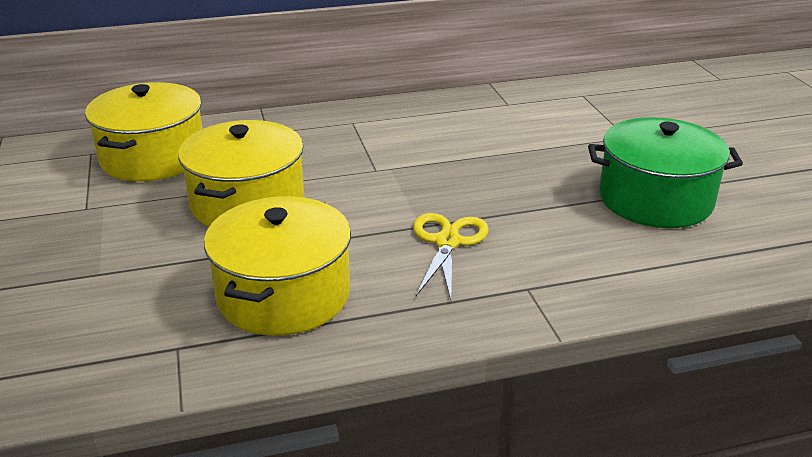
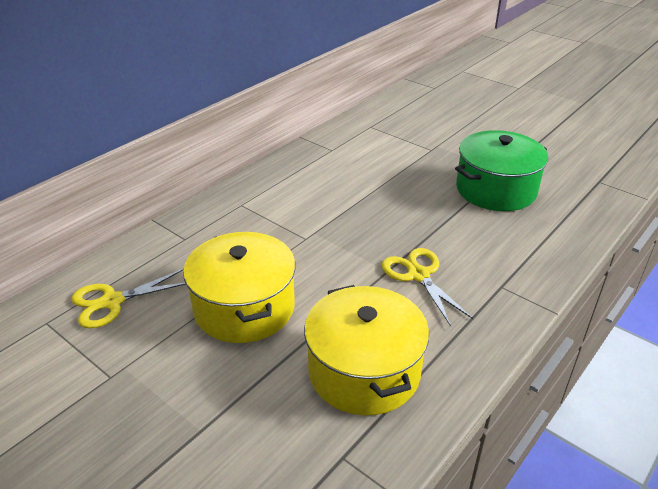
camera: 35 degrees left, 5 degrees up
(153, 157) = (112, 301): yellow pot -> yellow scissors

